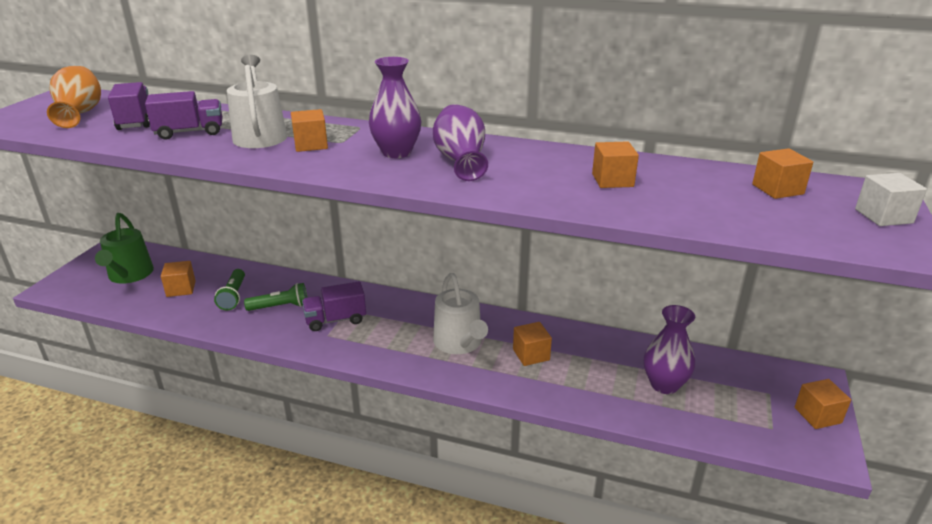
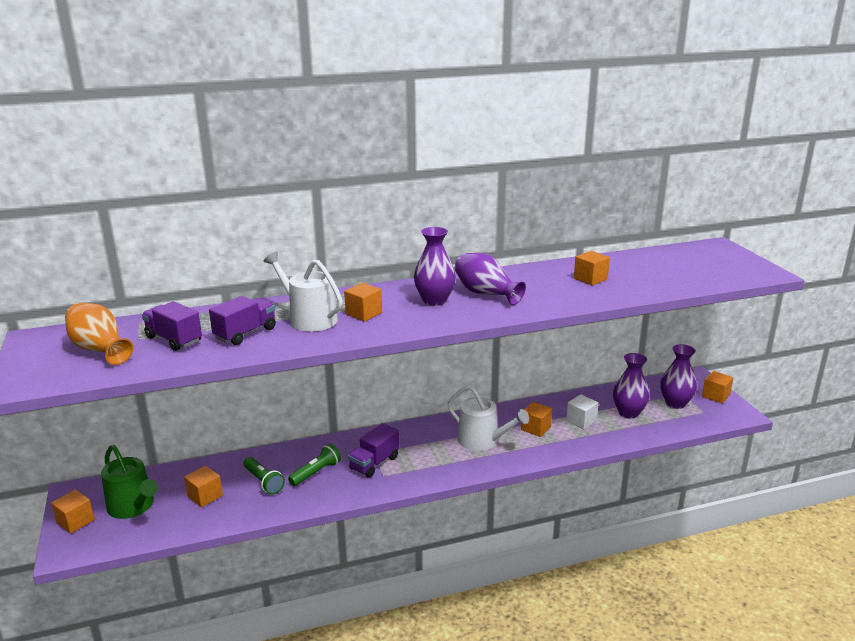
camera: 35 degrees left, 5 degrees down
(744, 400) = (675, 403): none -> purple vase
(777, 189) = (674, 258): orange cube -> orange cube (75, 521)
(883, 216) = (736, 259): white cube -> white cube (581, 421)

